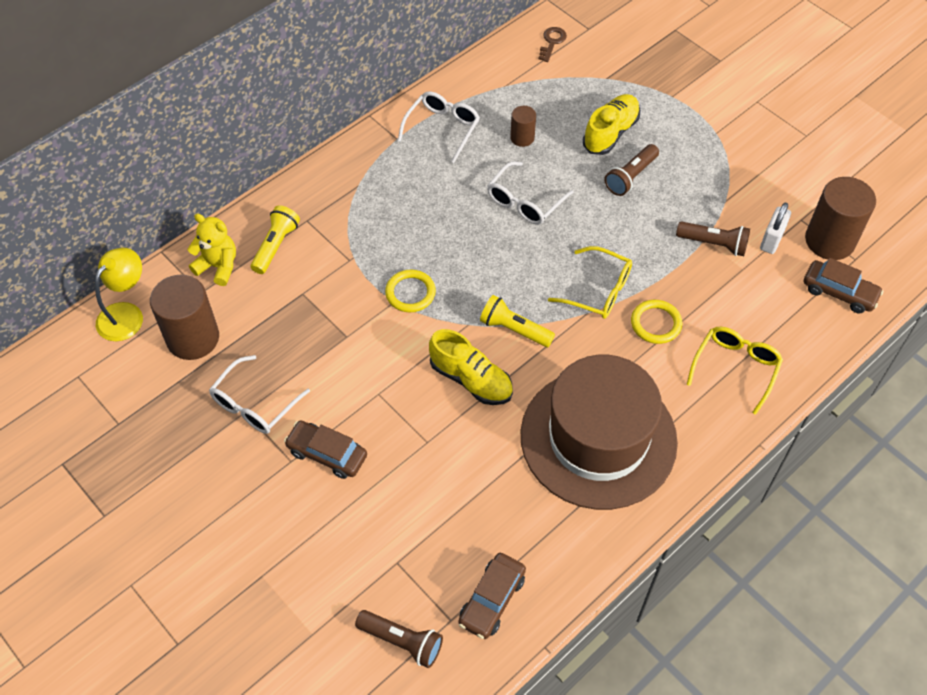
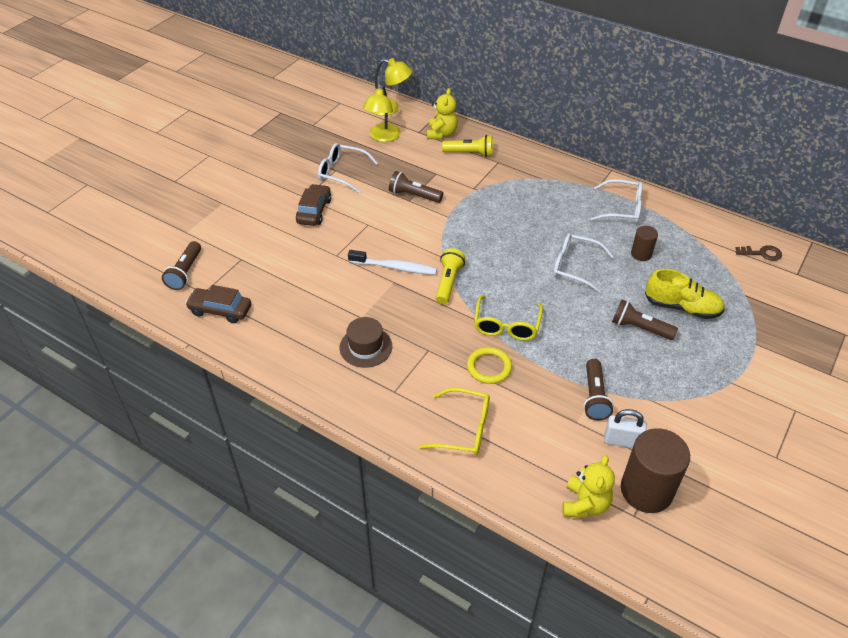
camera: 75 degrees right, 10 degrees down
(193, 338) = (382, 137): brown cylinder -> yellow lamp
(339, 329) = (413, 195): none -> brown flashlight
(410, 293) = (458, 222): yellow ring -> none
(471, 379) = (395, 267): yellow shoe -> white toothbrush
(598, 438) = (366, 347): brown hat -> brown hat, size x0.42
(839, 292) = (585, 504): brown car -> yellow teddy bear

